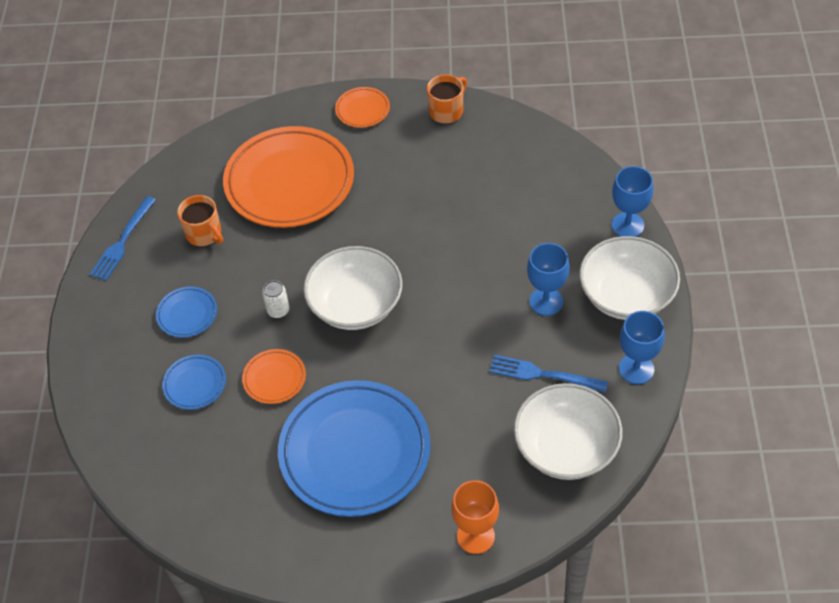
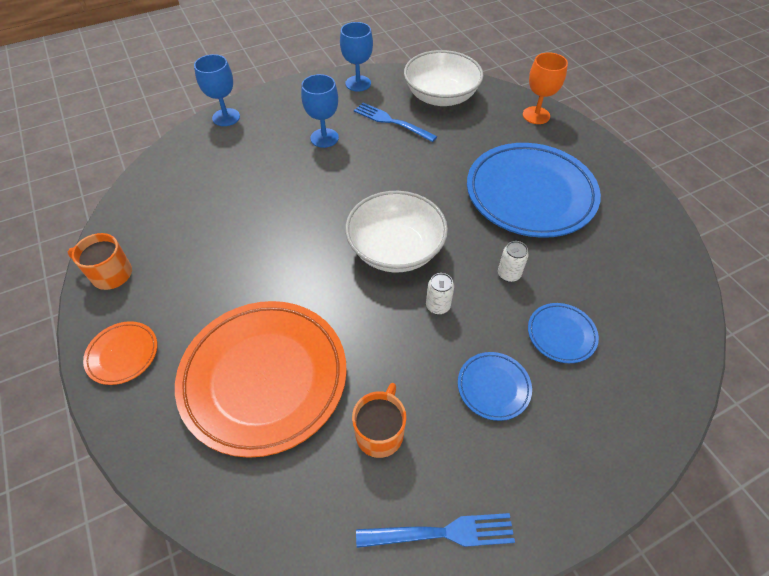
camera: 120 degrees left, 0 degrees up
(274, 378) = (508, 274): orange plate -> white can
(542, 374) = (391, 122): blue fork -> blue fork turned 135 degrees clockwise
(626, 295) = (296, 102): white bowl -> none

